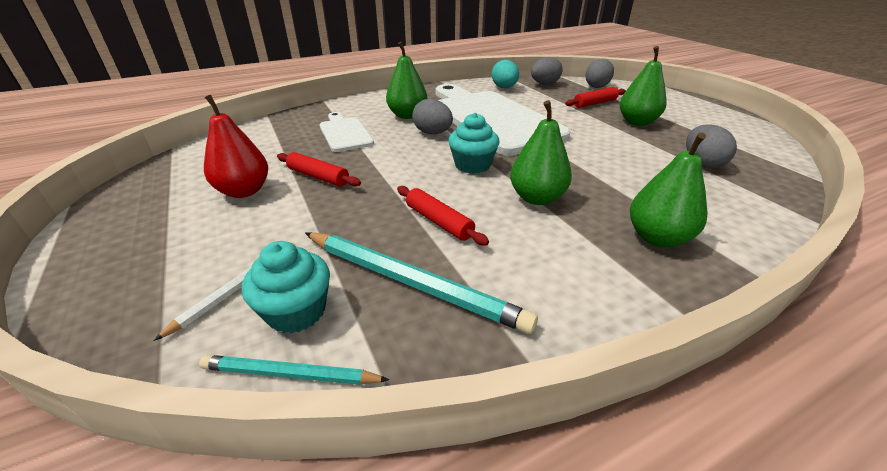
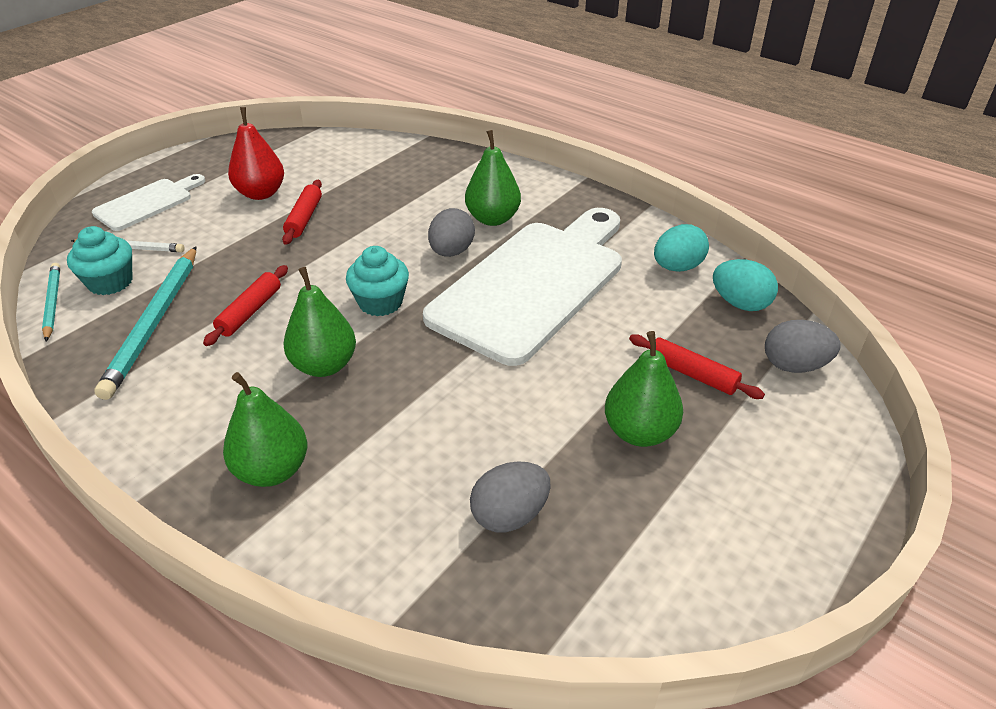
camera: 65 degrees right, 5 degrees up
(344, 133) = (411, 196): white cutting board -> white cutting board (147, 203)
(544, 84) = (740, 303): grey egg -> turquoise egg

